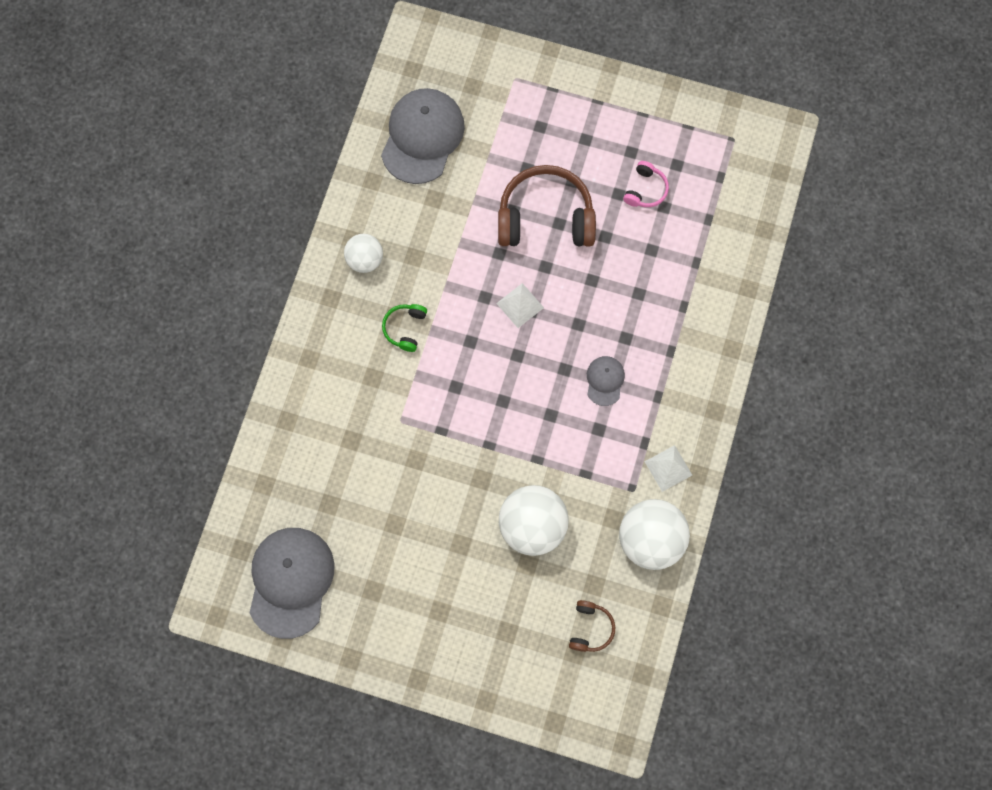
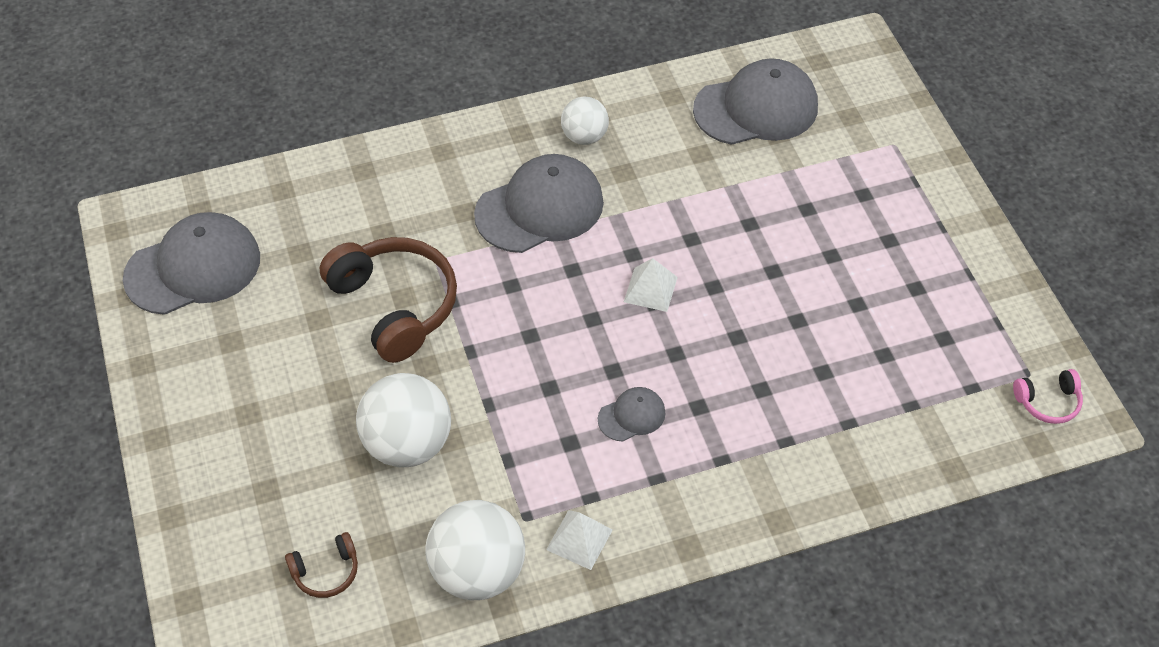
camera: 55 degrees right, 20 degrees down
(405, 328) = (540, 208): green headphones -> grey cap
(545, 217) = (768, 255): brown headphones -> brown headphones (395, 305)
(645, 190) = (886, 326): pink headphones -> pink headphones (1048, 402)

